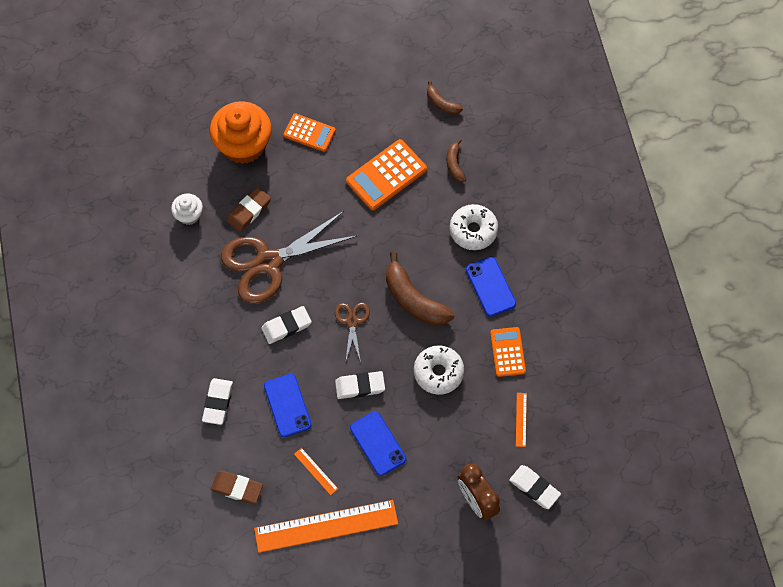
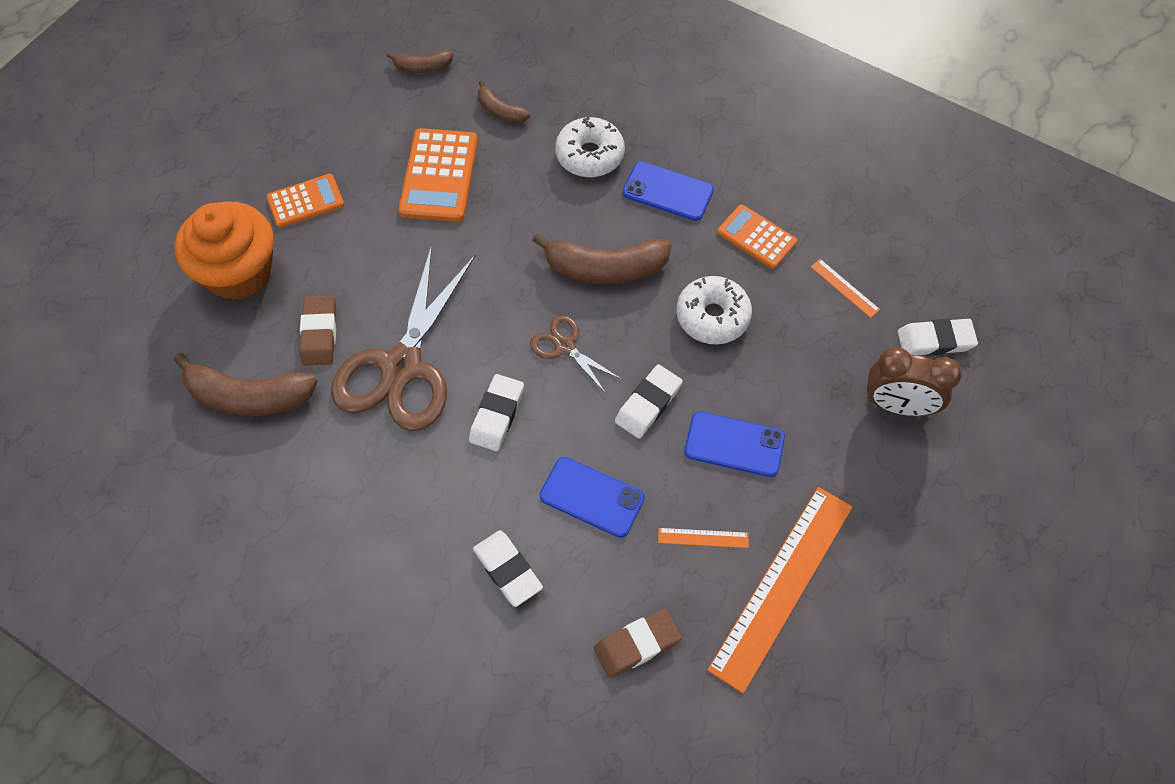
camera: 45 degrees left, 5 degrees down
(189, 215) = (248, 396): white cupcake -> brown banana

